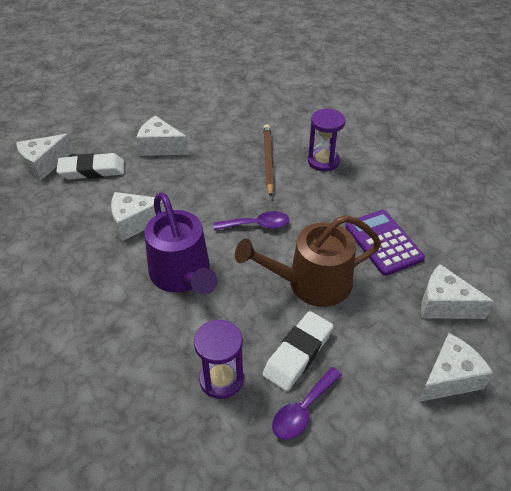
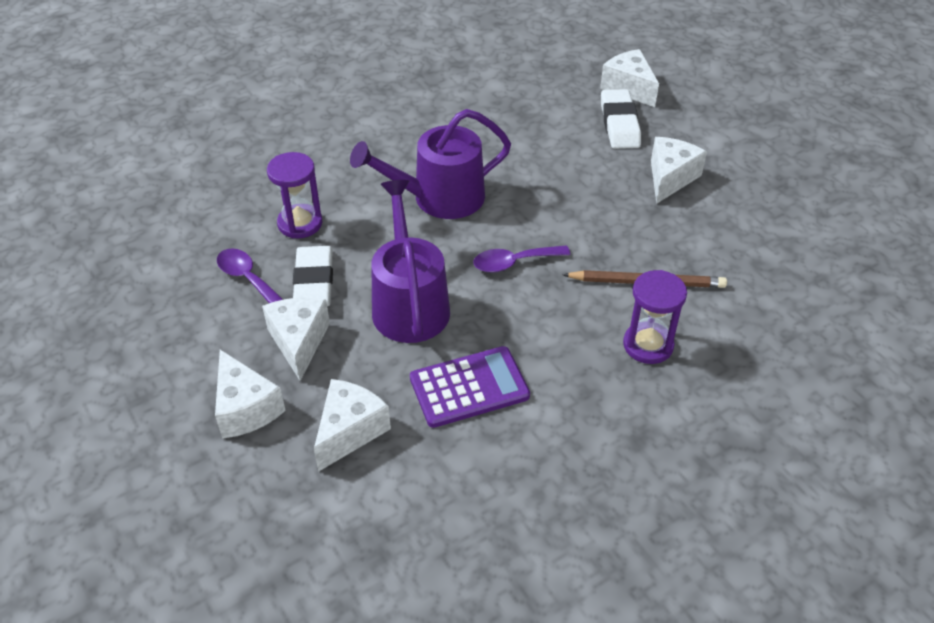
camera: 95 degrees right, 0 degrees up
(135, 223) = (525, 161): white cheese -> white cheese (299, 342)
(257, 225) = (513, 262): purple spoon -> purple spoon turned 75 degrees clockwise
(298, 353) = (314, 282): white eraser -> white eraser turned 45 degrees clockwise
(312, 283) = (409, 304): brown watering can -> purple watering can

